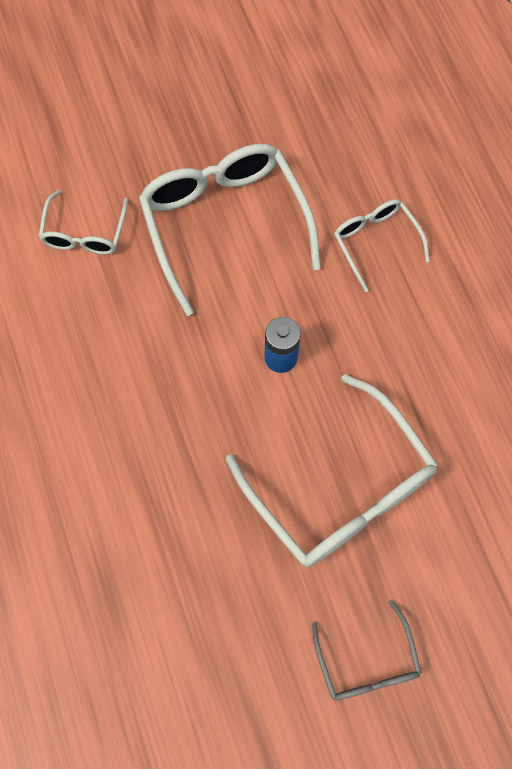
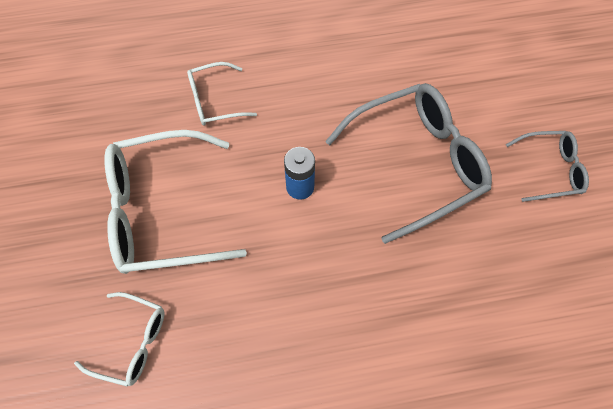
camera: 80 degrees left, 5 degrees down
(341, 488) = (417, 163): white glasses -> grey glasses

